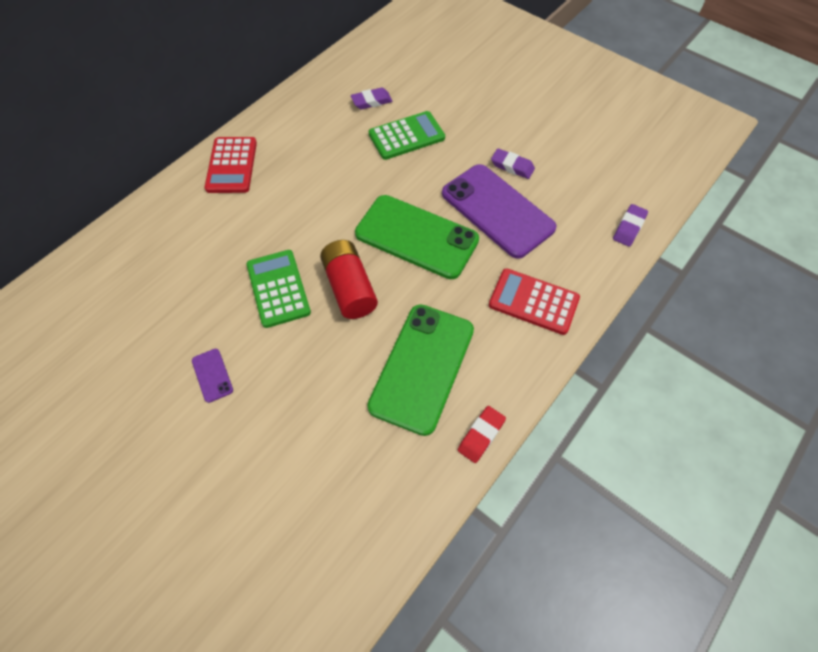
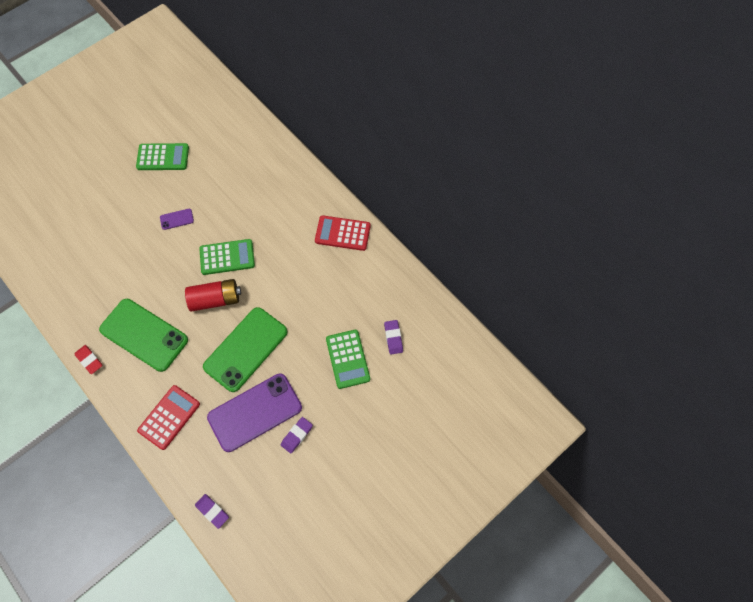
camera: 100 degrees right, 5 degrees up
(80, 433) = (163, 157): none -> green calculator

